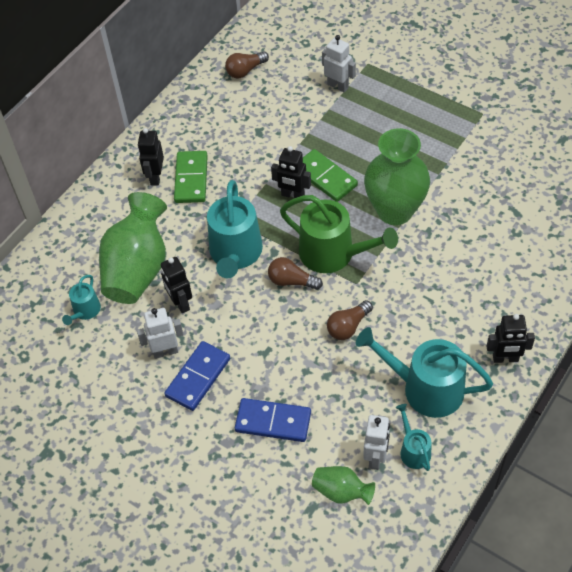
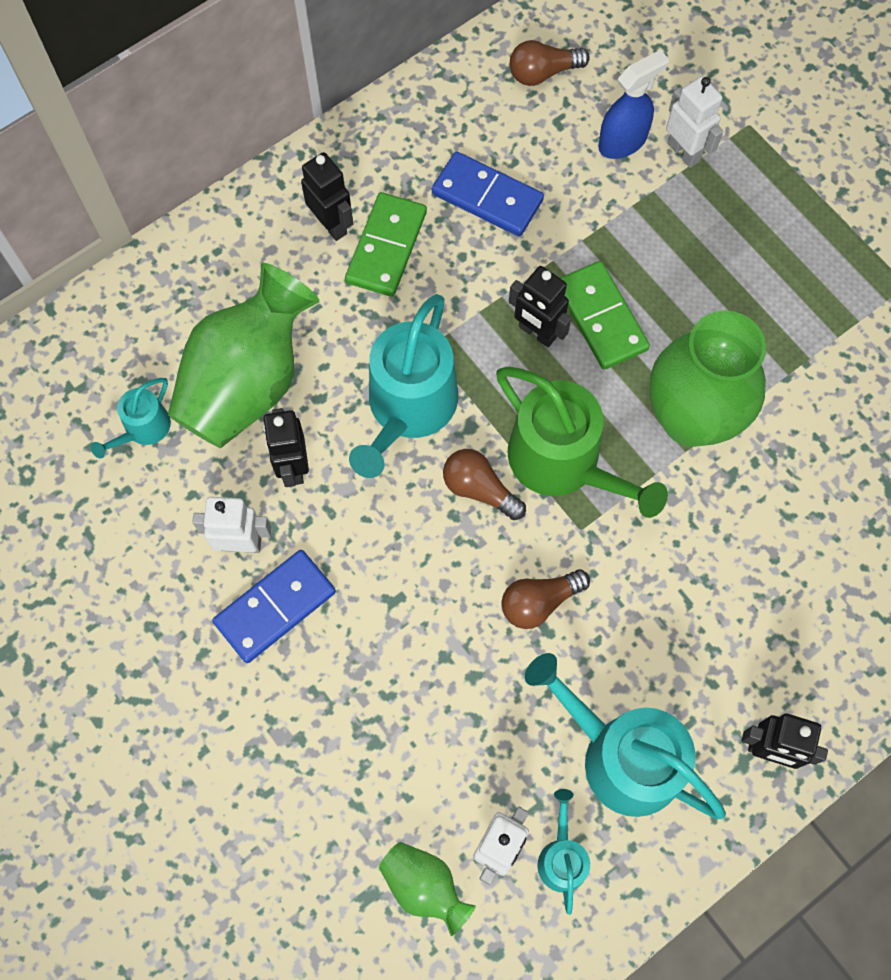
camera: 15 degrees right, 15 degrees up
(155, 177) = (331, 224): black robot -> black robot turned 120 degrees clockwise
(273, 422) = (362, 727): blue domino -> blue domino (487, 197)
(302, 90) = (623, 141): none -> blue spray bottle

